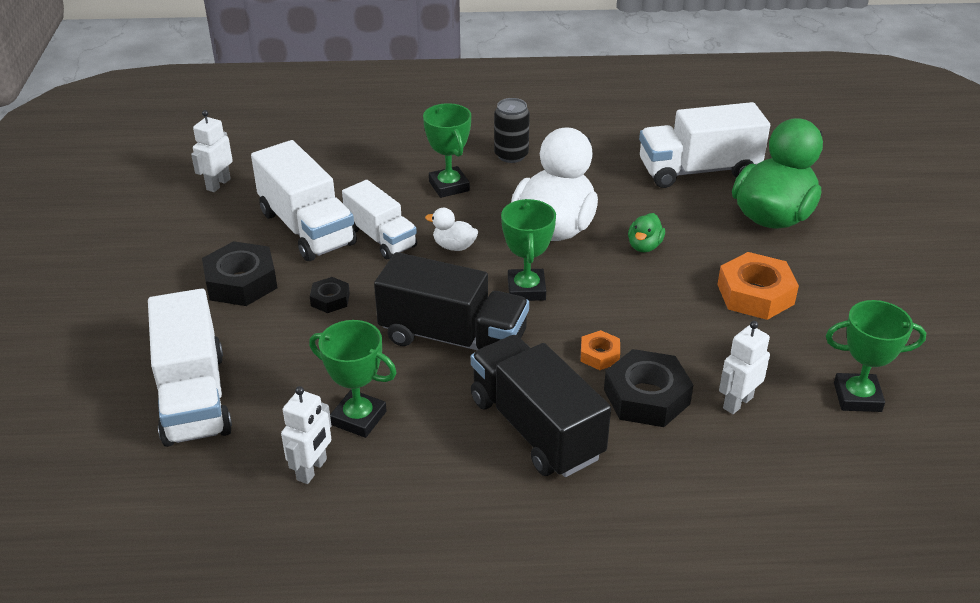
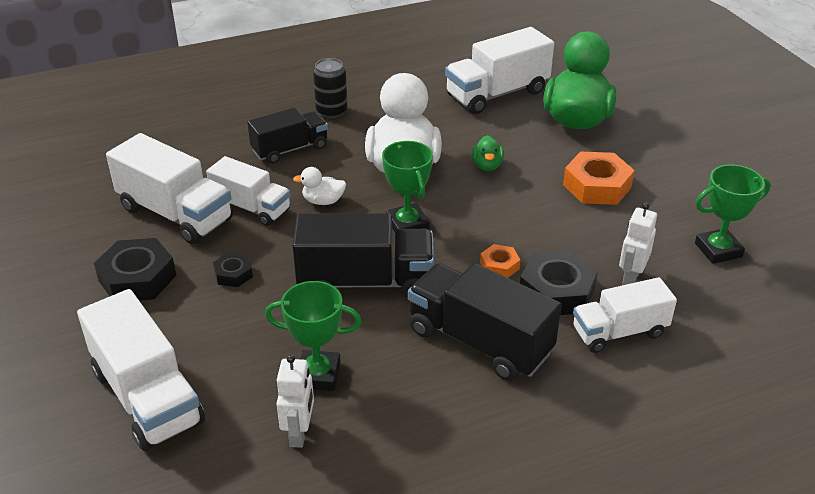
camera: 20 degrees left, 0 degrees up
(218, 184) = (64, 192): white robot -> none
(449, 186) = (290, 149): green trophy -> black truck
(691, 457) = (619, 332): none -> white truck

